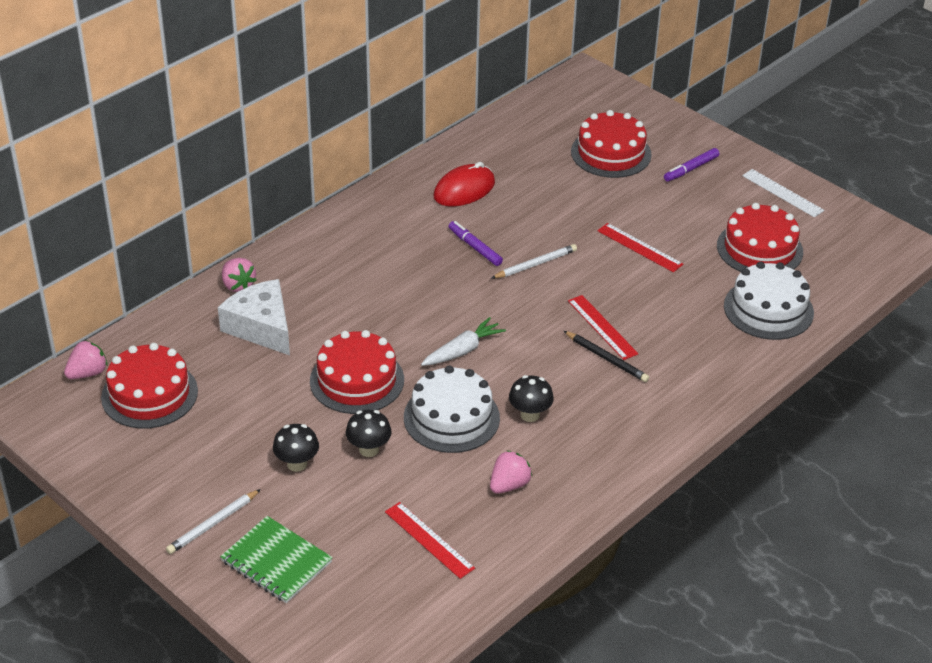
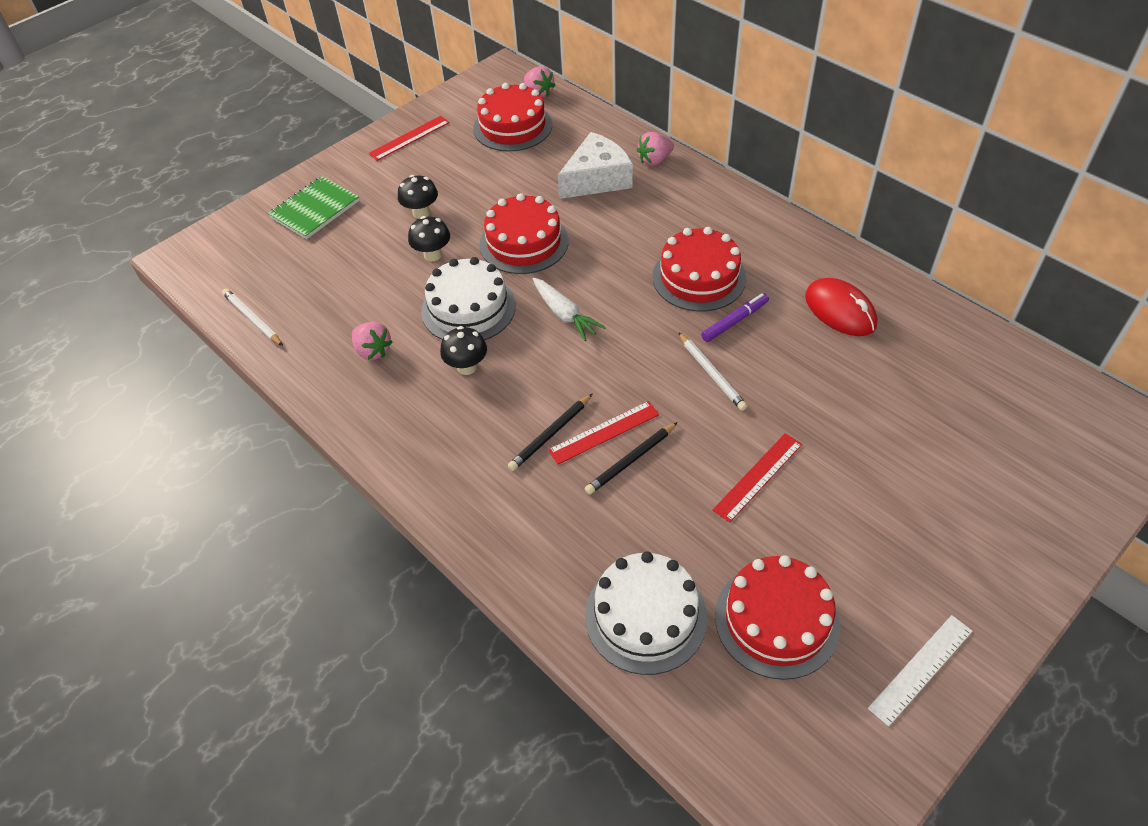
camera: 95 degrees right, 10 degrees up
(213, 524) = (362, 173): white pencil -> white pencil (252, 319)
(429, 540) = (317, 297): red ruler -> red ruler (409, 138)
(611, 153) = (959, 455): red cake -> red cake (699, 277)
(630, 313) = (631, 460): none -> black pencil
(691, 169) = (949, 548): purple marker -> none

